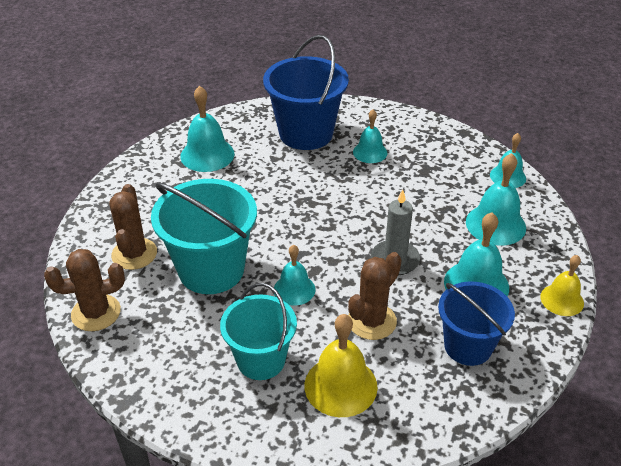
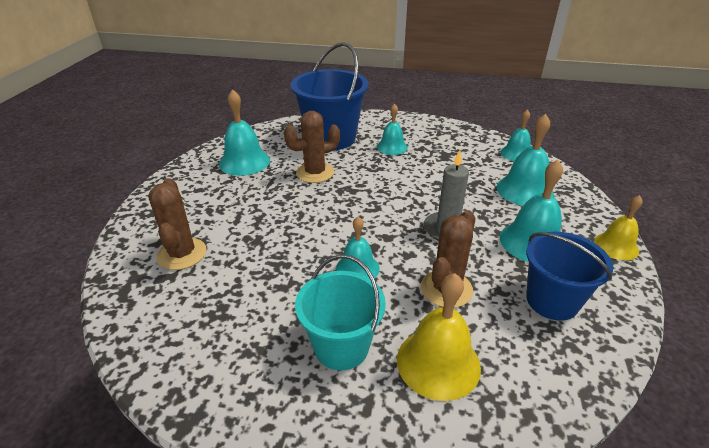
camera: 10 degrees left, 5 degrees down
(96, 313) = (143, 320): brown cactus -> brown cactus (315, 173)
(211, 270) = (267, 260): turquoise bucket -> none

